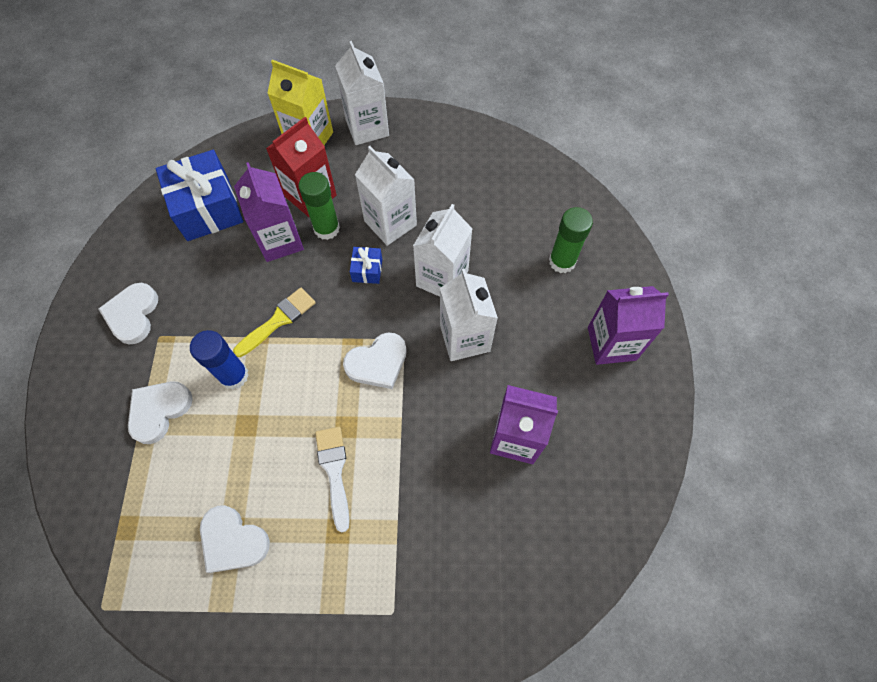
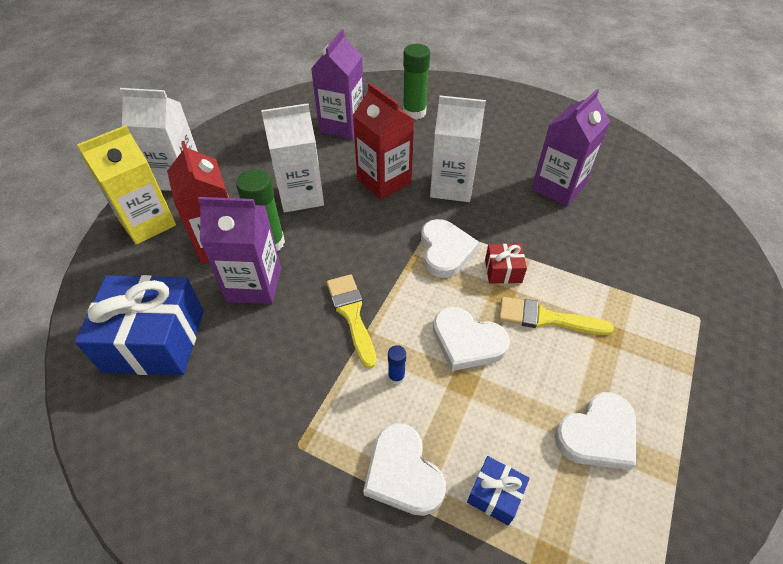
camera: 65 degrees left, 15 degrees down
(133, 314) = (245, 470): white heart -> white heart (467, 341)
(234, 375) = (396, 376): blue glue stick -> blue glue stick, size x0.47
(334, 471) = (546, 318): white brush -> yellow brush
(367, 270) = (340, 227): blue gift -> blue gift (495, 495)
(374, 419) = (503, 271): none -> red gift
(442, 278) = (384, 181): white carton -> red carton
(611, 343) = (500, 113): purple carton -> purple carton (342, 125)

